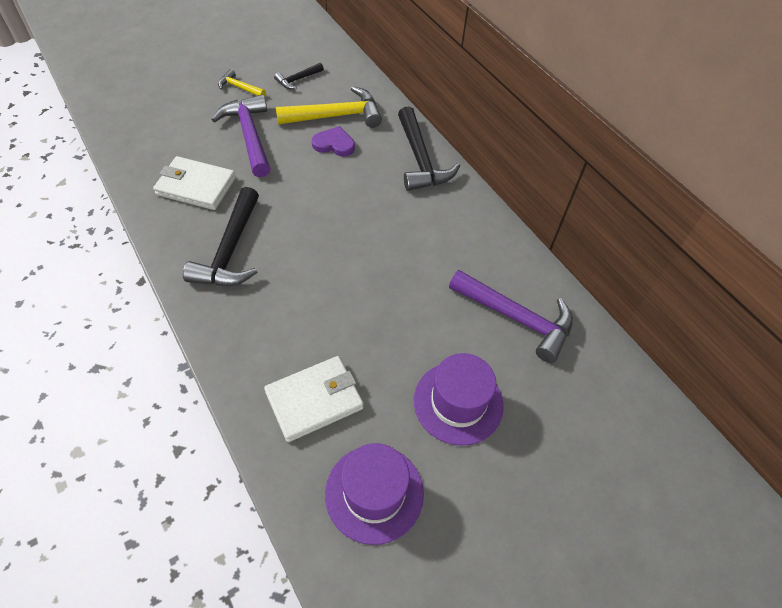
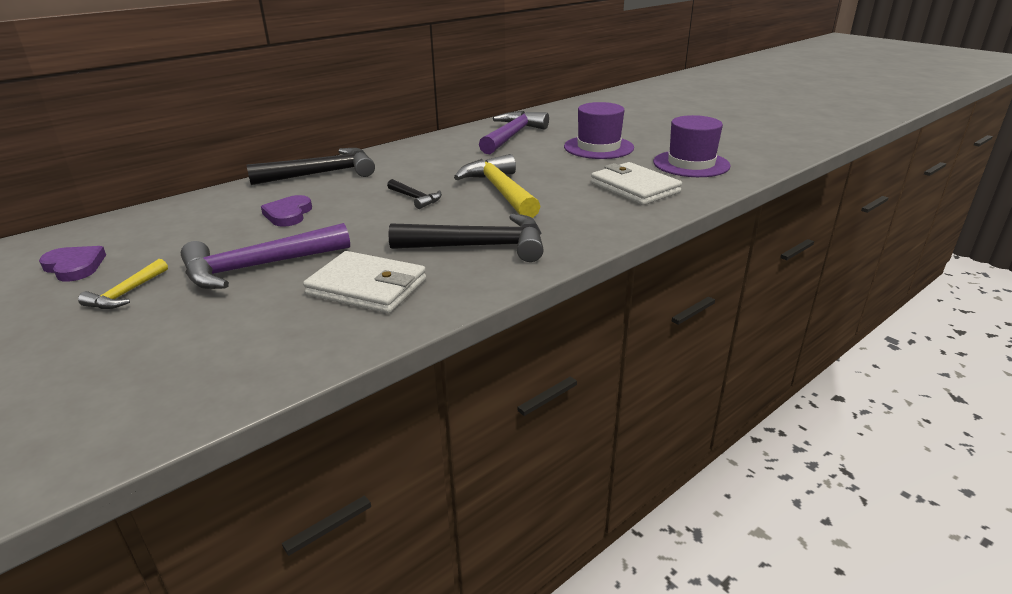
camera: 95 degrees left, 25 degrees down
(196, 186) = (367, 287): white wallet -> white wallet turned 75 degrees counterclockwise
(285, 62) = (74, 266): none -> purple heart
(298, 79) = (130, 251): black hammer -> black hammer (415, 198)
(336, 116) = (230, 219): yellow hammer -> yellow hammer (500, 191)

